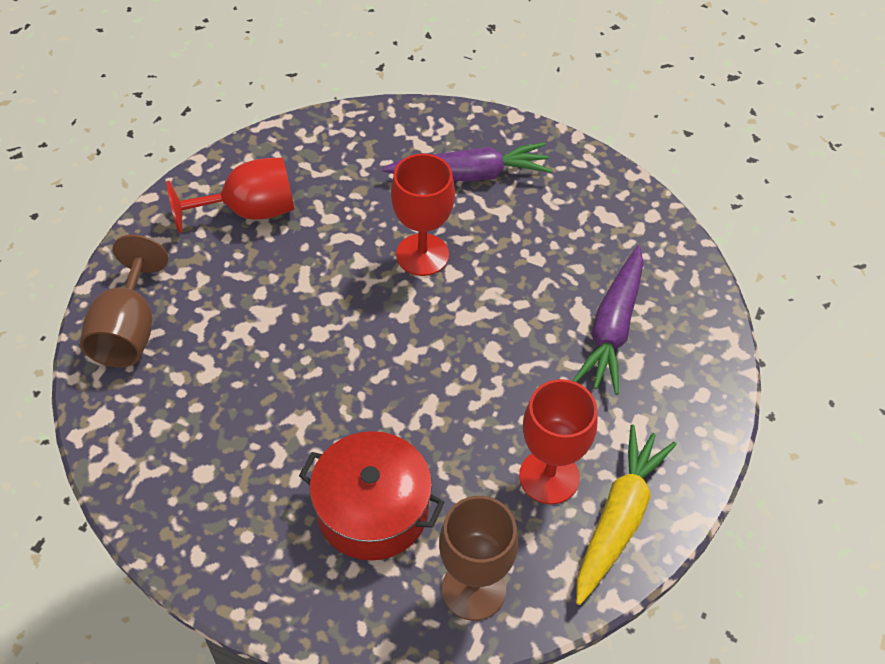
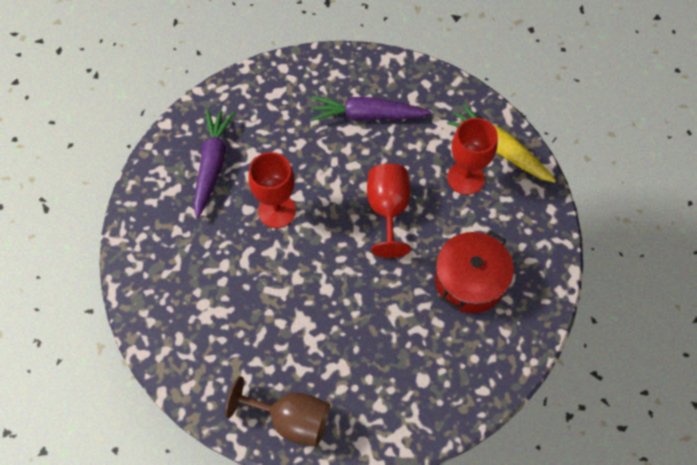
camera: 75 degrees left, 10 degrees up
(249, 211) = (200, 319): red goblet -> red goblet (388, 210)
(473, 589) = (531, 235): brown goblet -> none
(612, 328) = (367, 115): purple carrot -> purple carrot turned 150 degrees clockwise

